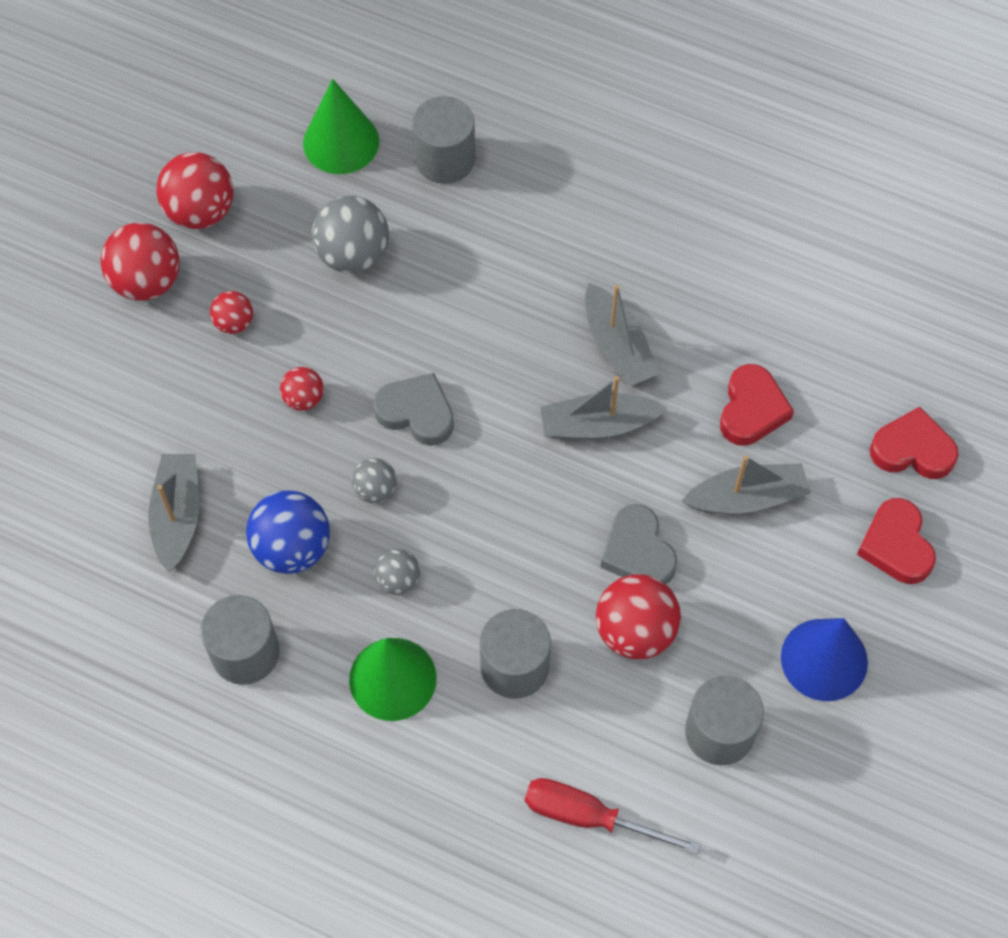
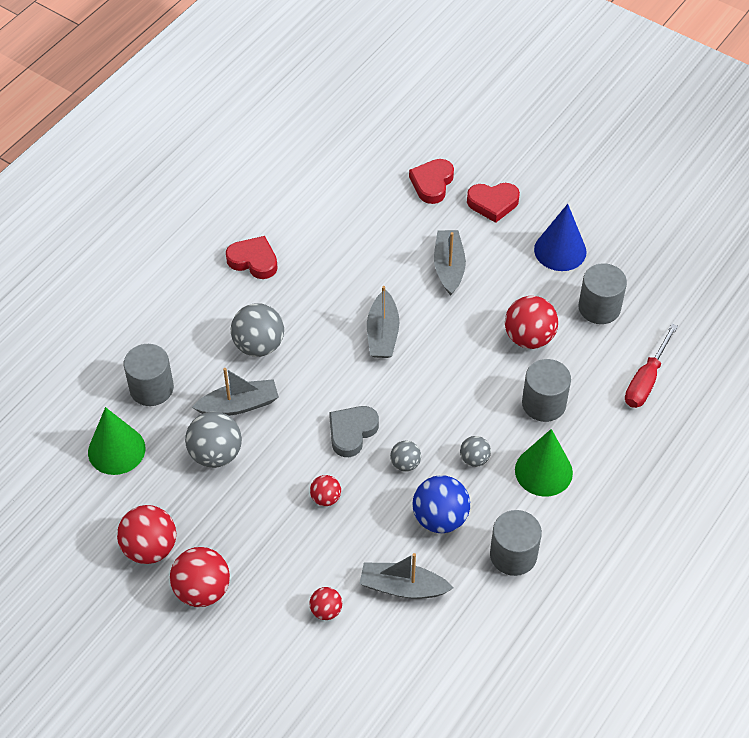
camera: 80 degrees left, 10 degrees down
(234, 323) = (253, 535): red ball -> red ball (326, 610)
(542, 270) = (259, 345): none -> grey ball
(617, 346) = (327, 314): grey boat -> grey boat (239, 405)
(638, 551) = (475, 327): grey heart -> none
(752, 410) = (389, 254): red heart -> red heart (253, 261)

